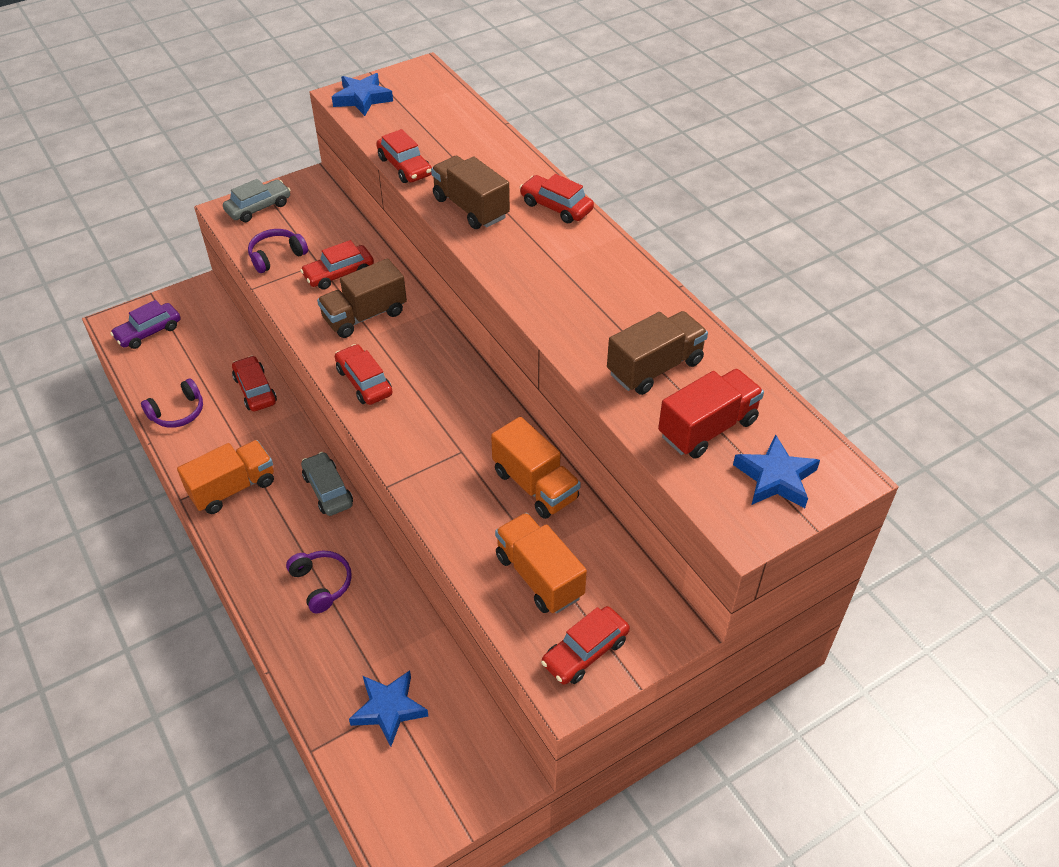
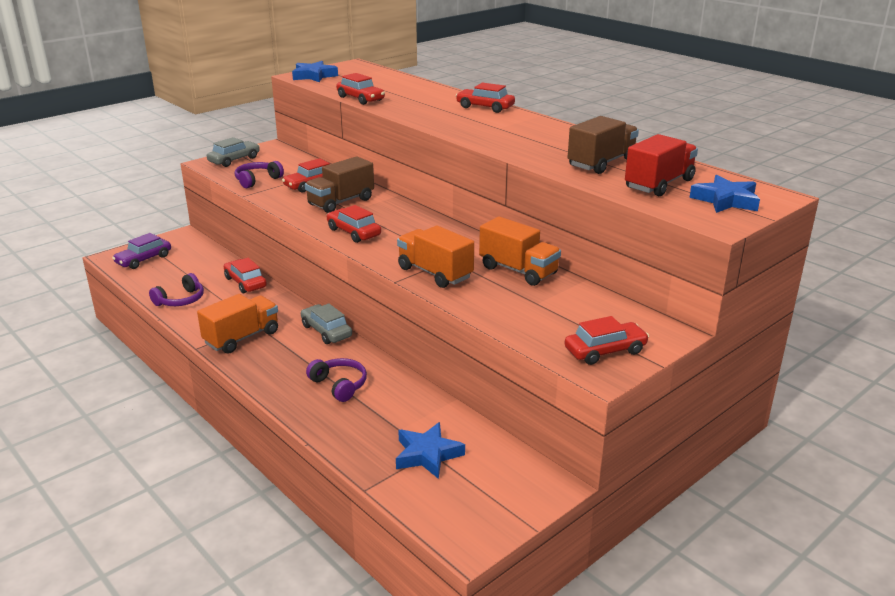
camera: 10 degrees left, 20 degrees down
(471, 208) = (420, 111): brown truck -> none
(539, 576) = (545, 315): orange truck -> orange truck (435, 273)
(585, 651) = (605, 351): red car -> red car turned 150 degrees counterclockwise

